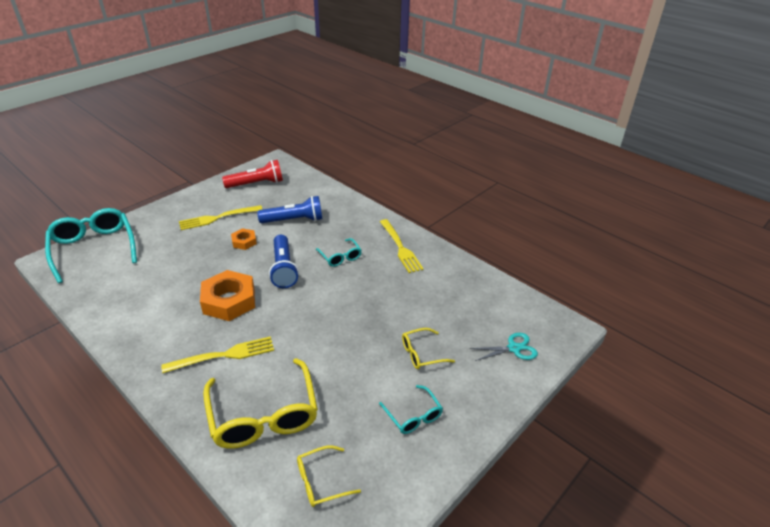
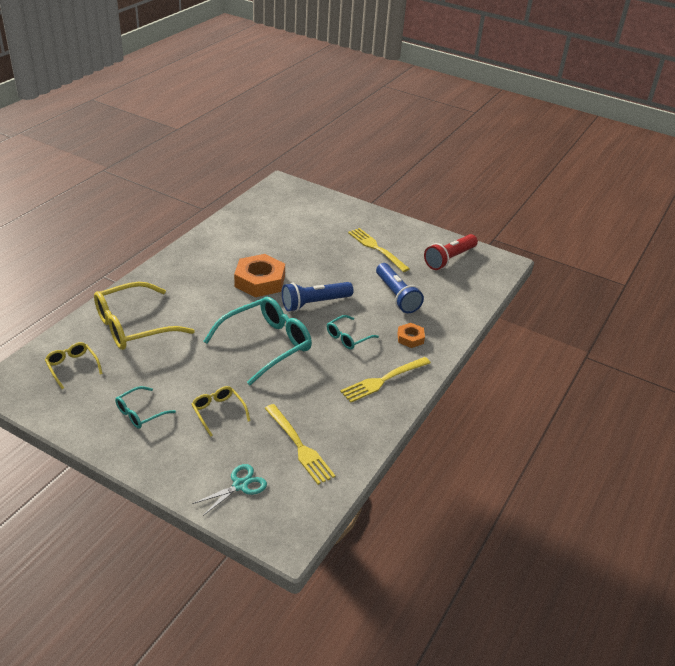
camera: 75 degrees right, 0 degrees up
(94, 248) = (303, 198): turquoise glasses -> turquoise glasses (266, 345)
(223, 355) = (193, 292): yellow fork -> yellow fork (299, 446)
(244, 242) = (346, 272): orange nut -> orange nut (410, 338)
(256, 184) = (449, 259): red flashlight -> red flashlight turned 75 degrees clockwise
(514, 348) = (240, 485): turquoise scissors -> turquoise scissors turned 105 degrees counterclockwise

